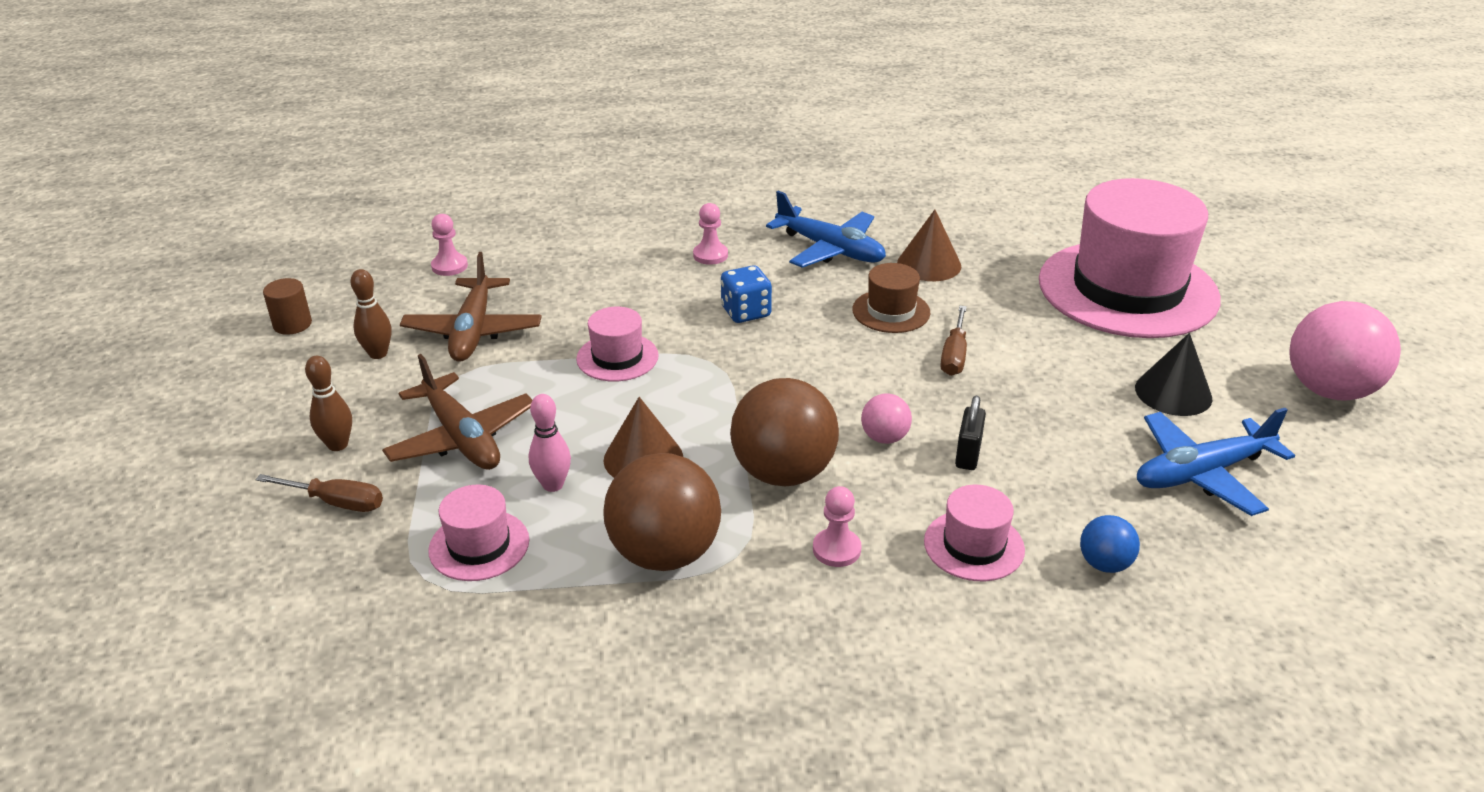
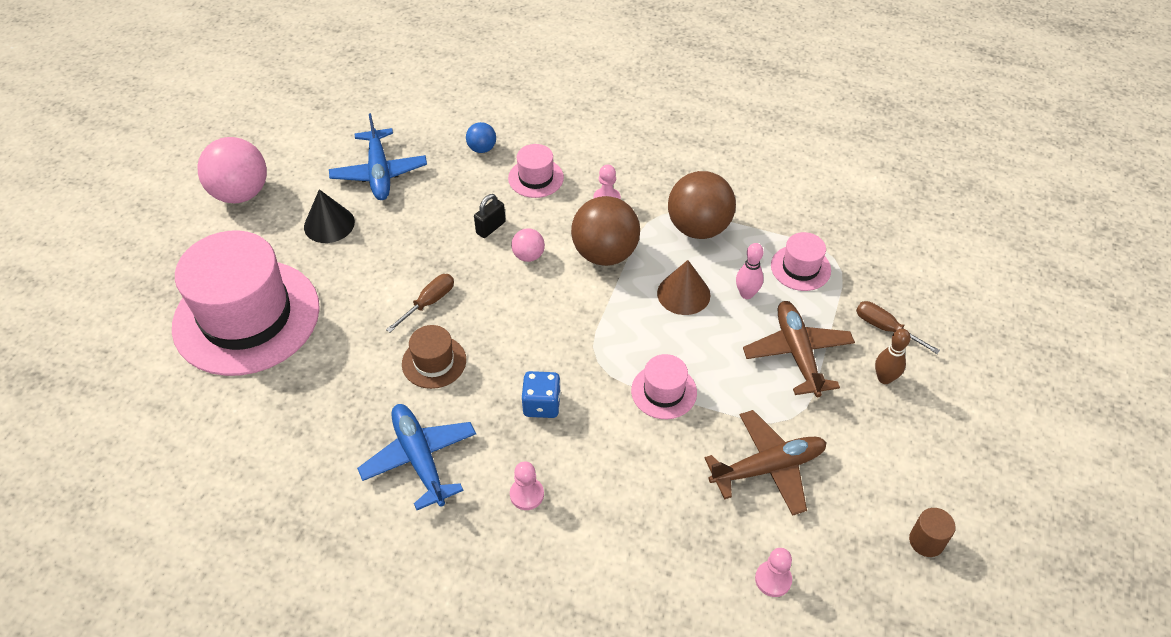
camera: 155 degrees left, 15 degrees up
(378, 354) = (851, 469): brown bowling pin -> none
(473, 331) = (768, 467): brown plane -> brown plane turned 45 degrees clockwise
(929, 264) = (358, 405): brown cone -> none
(1201, 473) = (379, 173): blue plane -> blue plane turned 75 degrees clockwise

